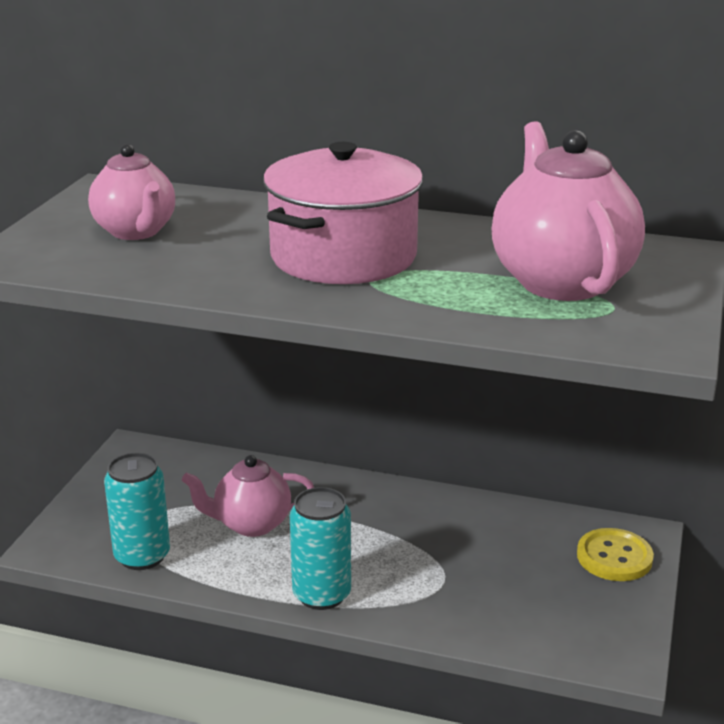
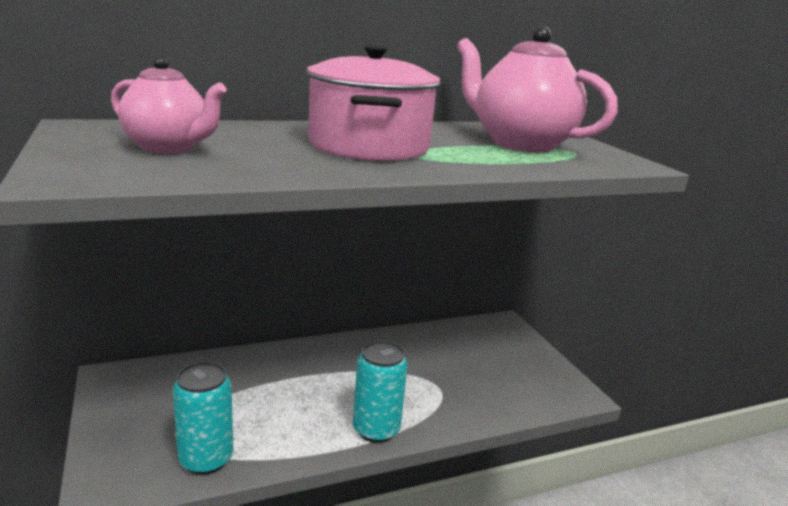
camera: 40 degrees left, 5 degrees down
(251, 524) = (272, 399): pink teapot -> none
(614, 557) = (507, 339): yellow button -> none

